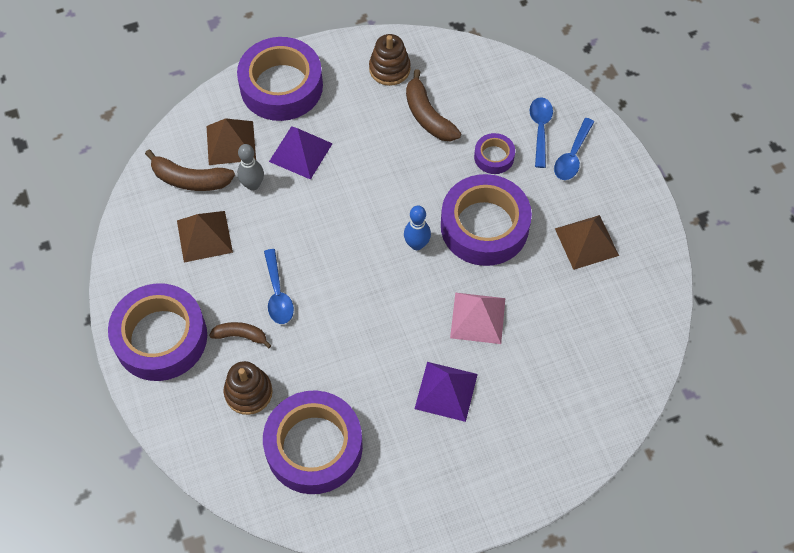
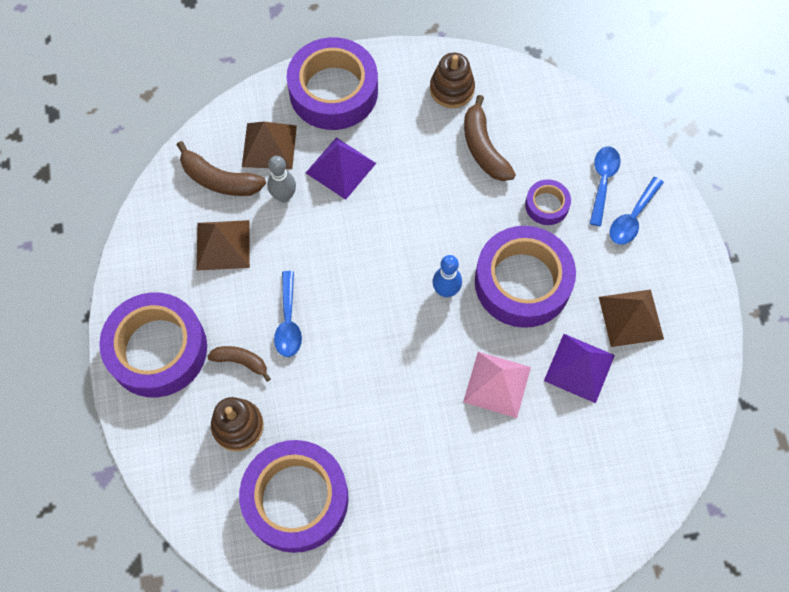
camera: 10 degrees right, 5 degrees up
(446, 391) = (448, 461): purple pyramid -> purple pyramid (579, 367)

